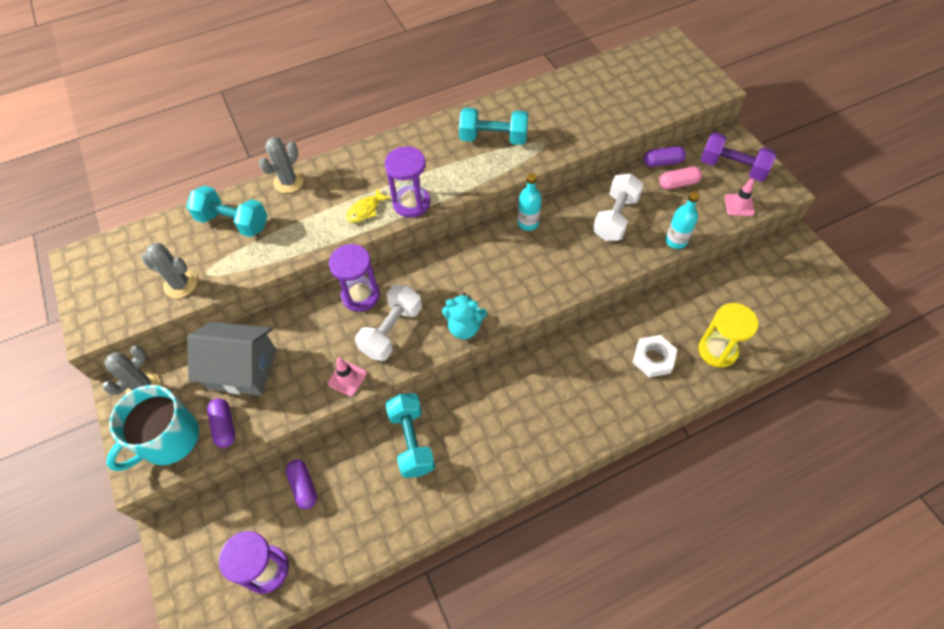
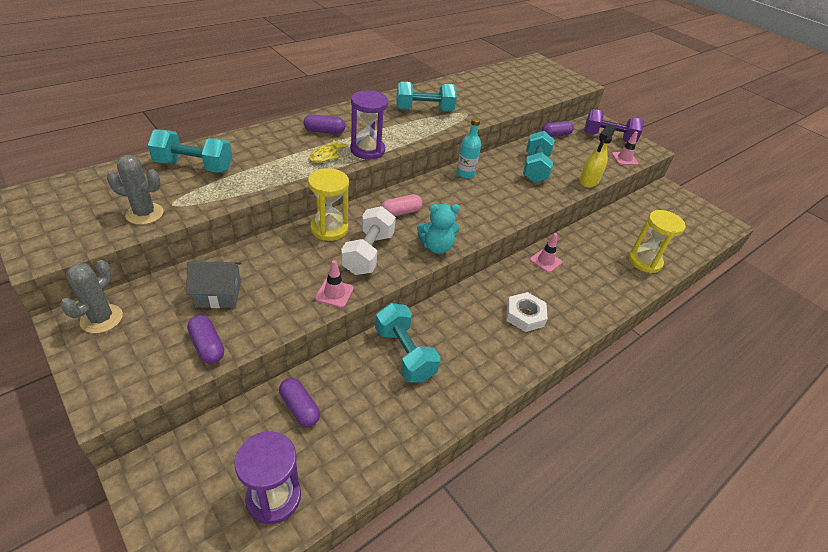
camera: 20 degrees left, 15 degrees down
(169, 439) = (141, 365): turquoise mug -> none
(242, 369) = (218, 294): grey house -> grey house, size x0.65
(288, 182) = (245, 138): grey cactus -> none
(360, 295) = (329, 229): purple hourglass -> yellow hourglass
(372, 173) = (324, 131): none -> purple capsule
(596, 340) = (545, 261): none -> pink traffic cone
(615, 218) = (535, 168): white dumbbell -> turquoise dumbbell
(653, 358) = (597, 270): white nut -> white nut (525, 315)
(676, 241) = (588, 181): turquoise bottle -> yellow spray bottle
(678, 183) = (573, 147): pink capsule -> pink capsule (401, 212)

